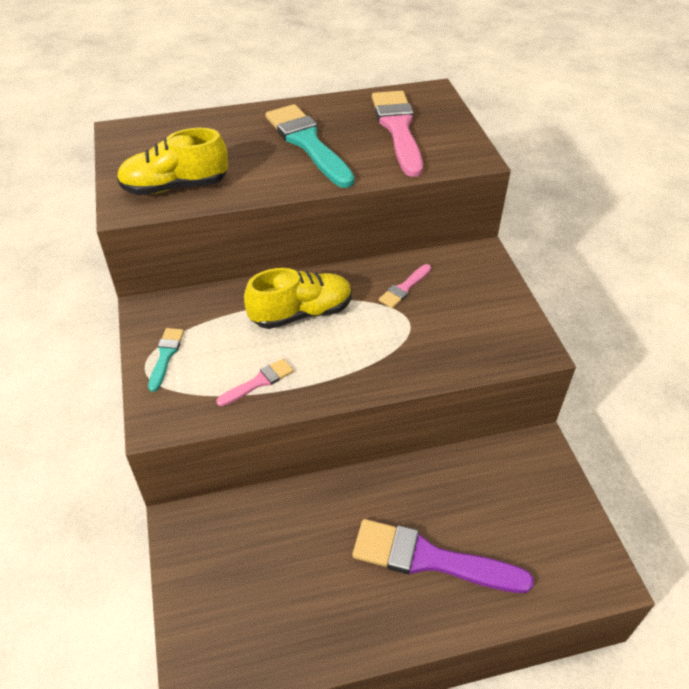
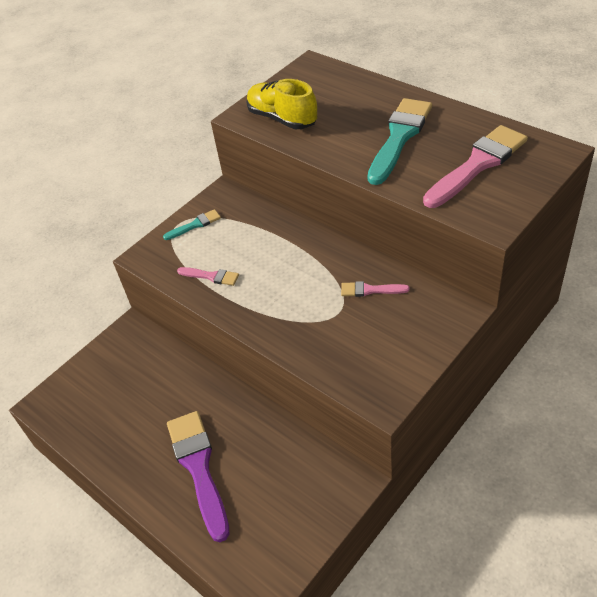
camera: 60 degrees right, 0 degrees up
(301, 313) = (289, 256): yellow shoe -> none

